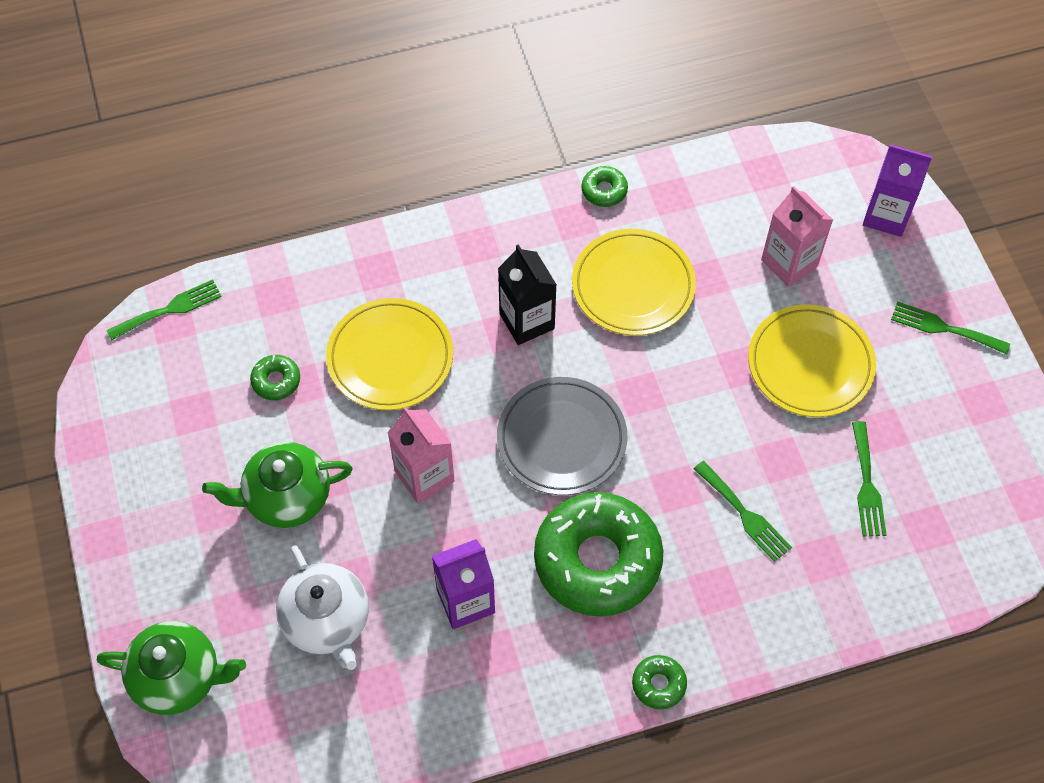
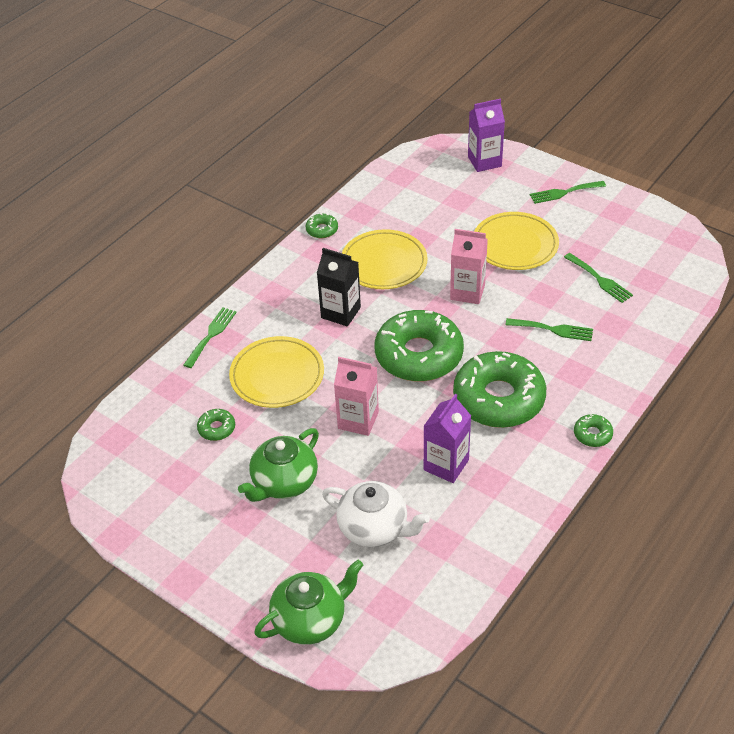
camera: 35 degrees left, 15 degrees down
(170, 309) = (108, 433): green fork -> green fork (211, 335)
(561, 439) = (419, 355): grey plate -> green donut
(789, 263) = (457, 208): pink carton -> pink carton (467, 292)

